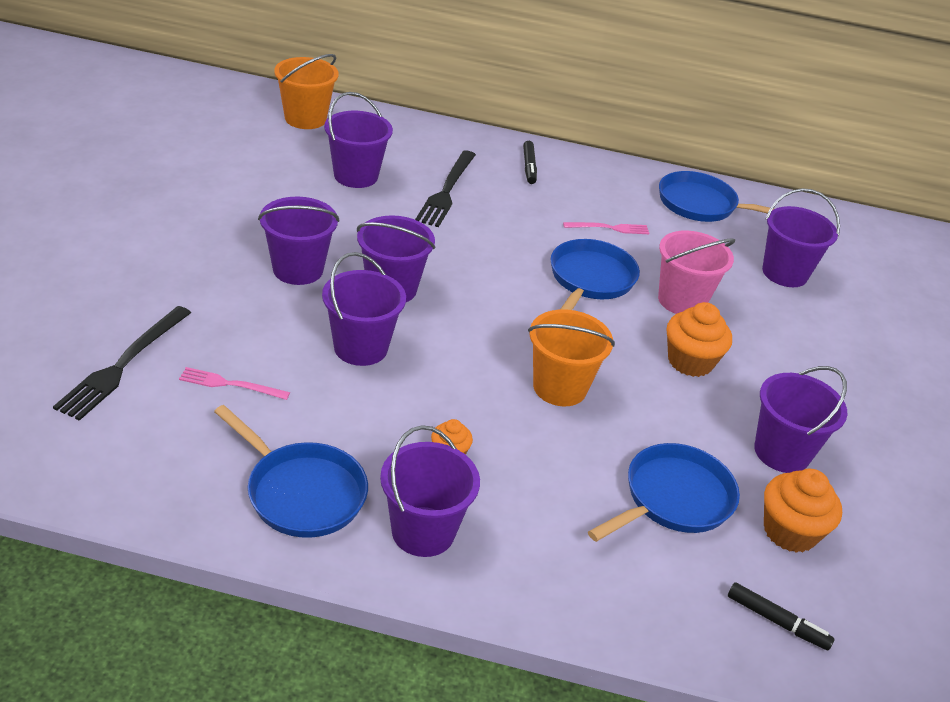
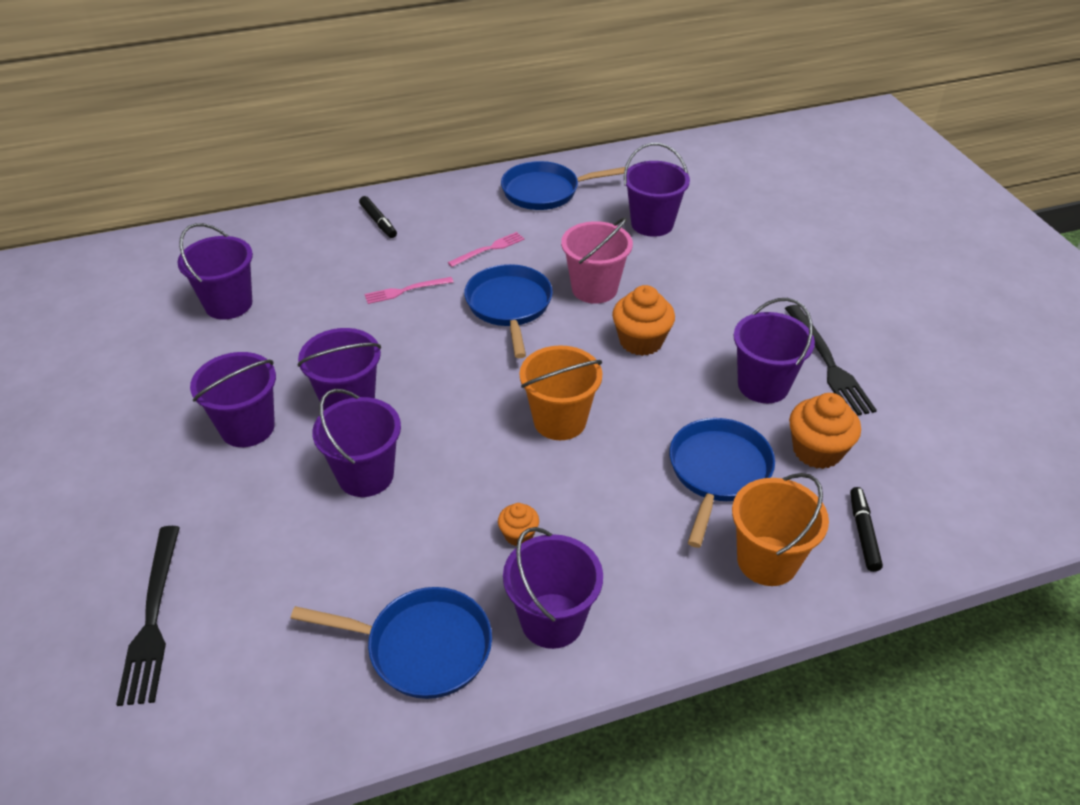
camera: 25 degrees left, 5 degrees up
(230, 384) = (274, 579): pink fork -> pink fork (405, 290)
(305, 119) = (133, 267): orange bucket -> orange bucket (767, 561)
(447, 191) = (324, 279): black fork -> black fork (828, 363)
(777, 621) = (863, 533): black marker -> black marker turned 90 degrees counterclockwise

